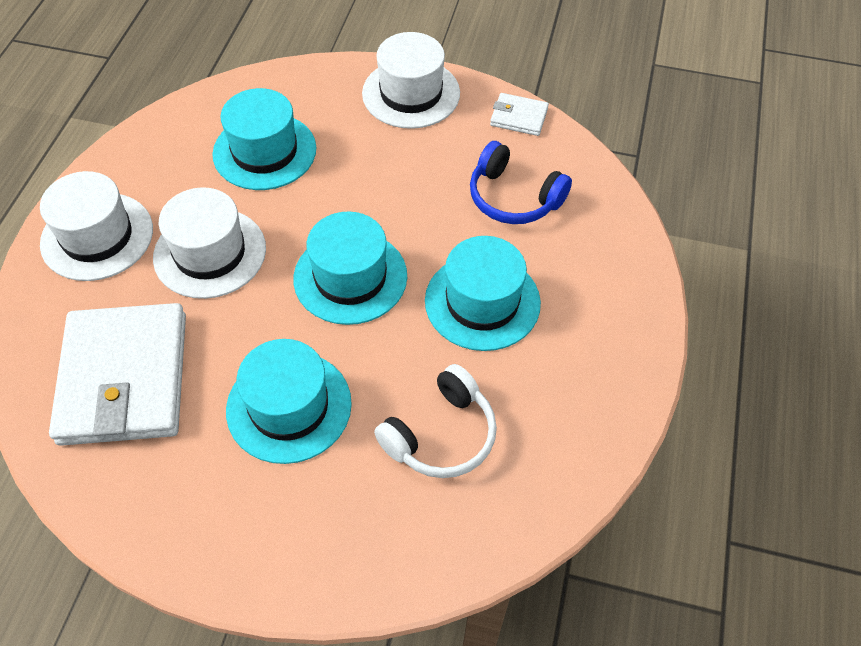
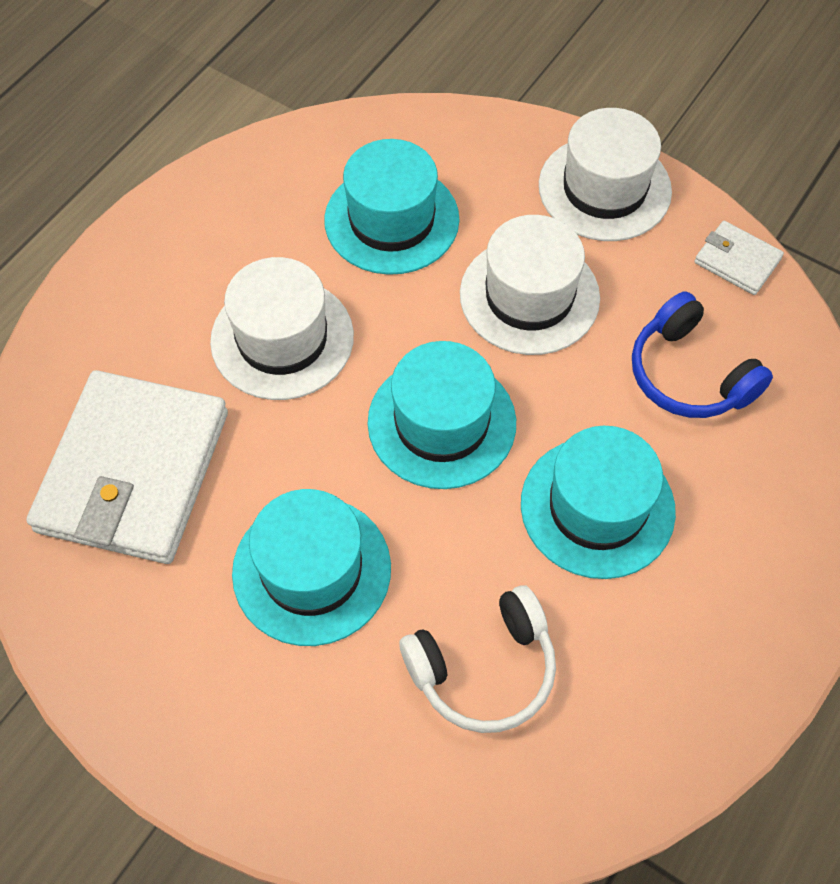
camera: 20 degrees right, 5 degrees up
(97, 236) = (158, 278): white hat -> white hat (529, 296)

